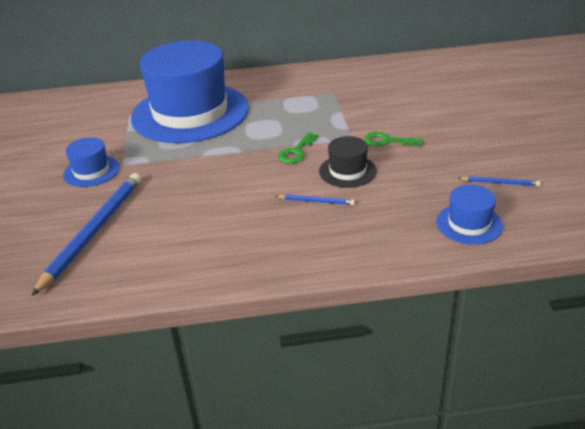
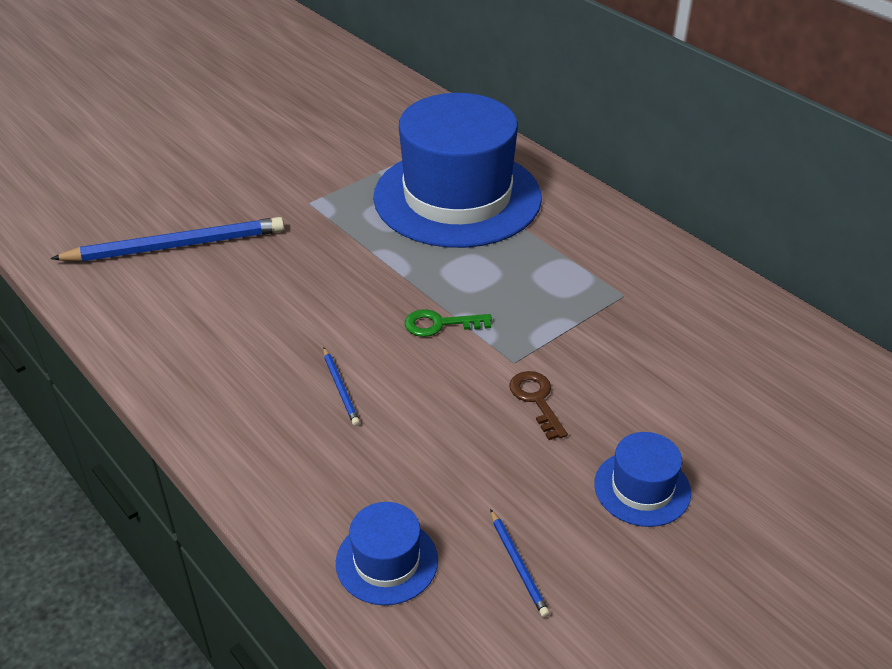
camera: 55 degrees right, 5 degrees up
(91, 171) = (281, 189): blue hat -> blue hat (642, 488)
(347, 171) = (429, 390): black hat -> none
(387, 141) = (536, 400): green key -> brown key

